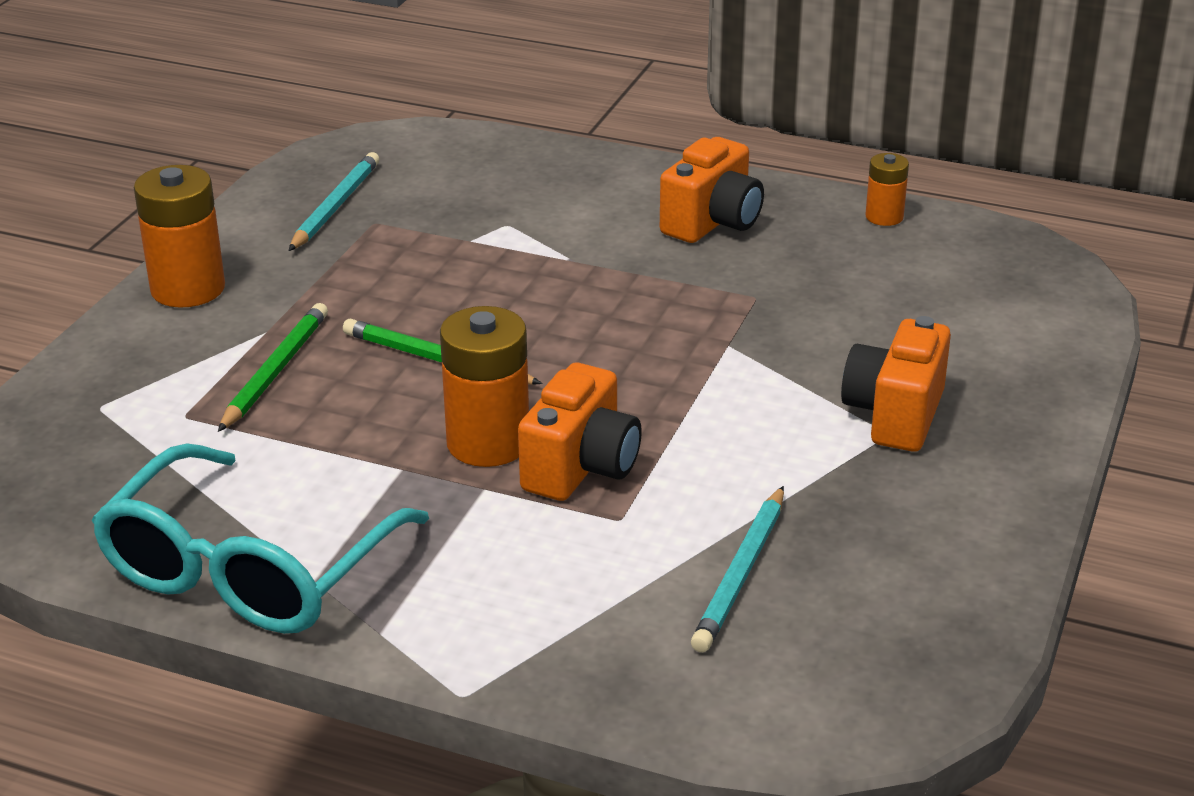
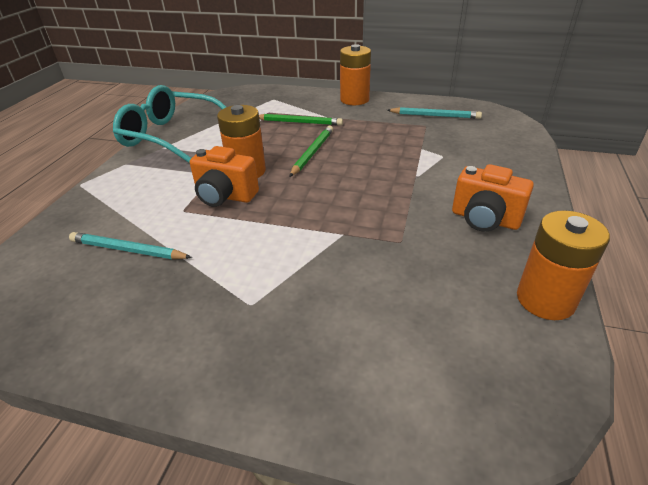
camera: 85 degrees right, 5 degrees up
(884, 217) = (545, 300): orange battery -> orange battery, size x1.83
(894, 415) = (271, 307): orange camera -> none

